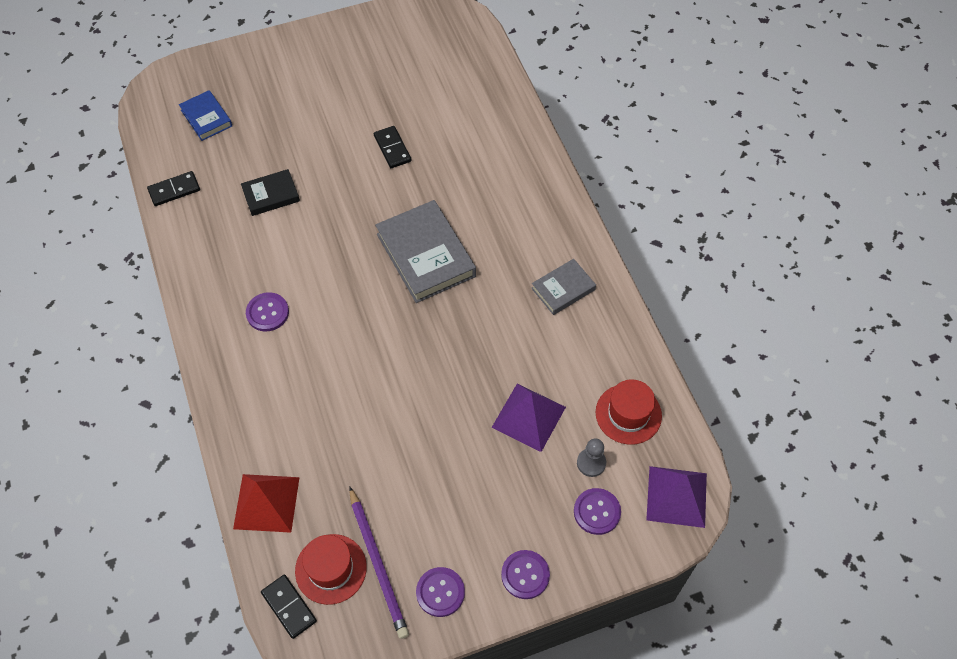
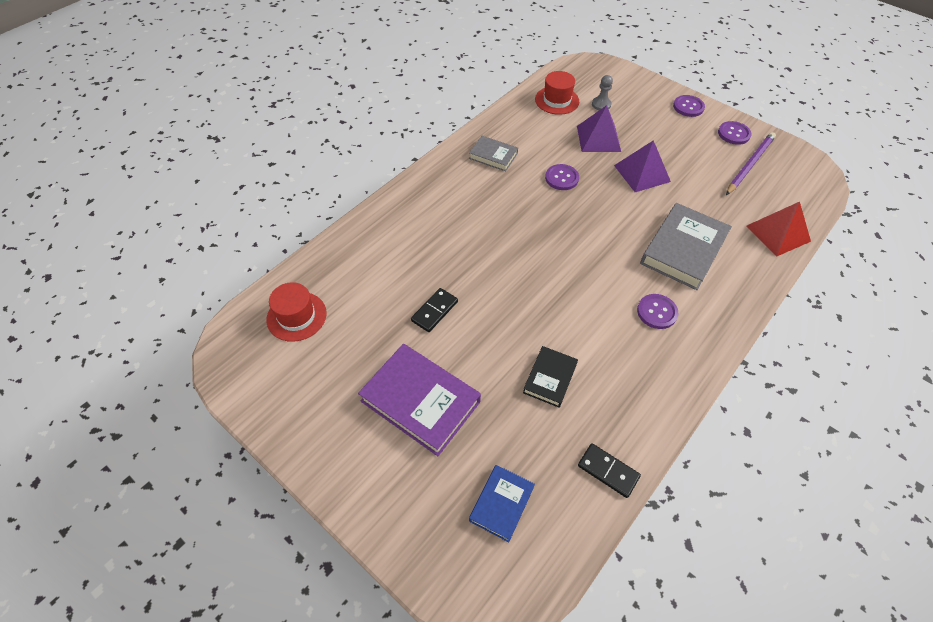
camera: 120 degrees left, 5 degrees down
(271, 195) = (550, 378): black book -> black book turned 75 degrees clockwise
(289, 607) = (815, 191): black domino -> none
(317, 106) = (420, 401): none -> purple book
(331, 569) = (776, 183): red hat -> red hat (296, 316)
(426, 255) = (524, 239): grey book -> grey book (683, 250)
(597, 512) = (626, 93): purple button -> purple button (561, 178)
(677, 496) = (588, 70): purple pyramid -> purple pyramid (642, 173)

